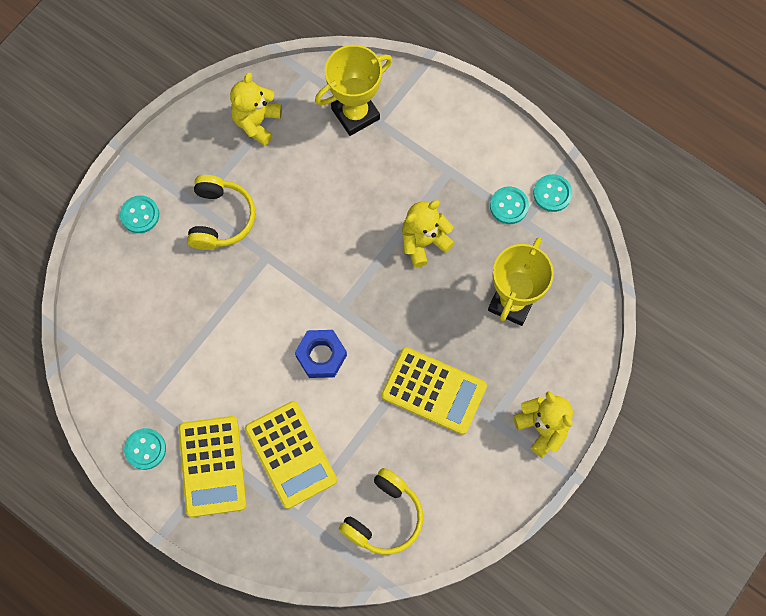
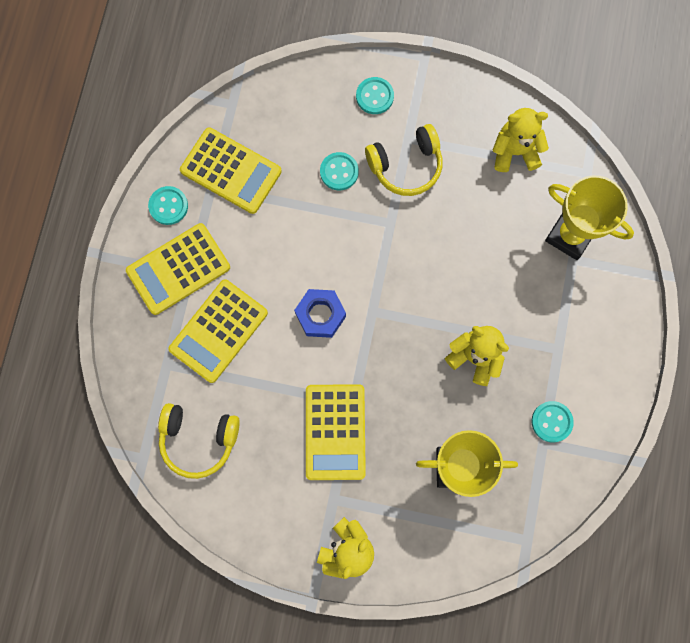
camera: 65 degrees right, 5 degrees up
(142, 375) = (231, 171): none -> yellow calculator
(552, 194) = (586, 458): turquoise button -> turquoise button (339, 172)

